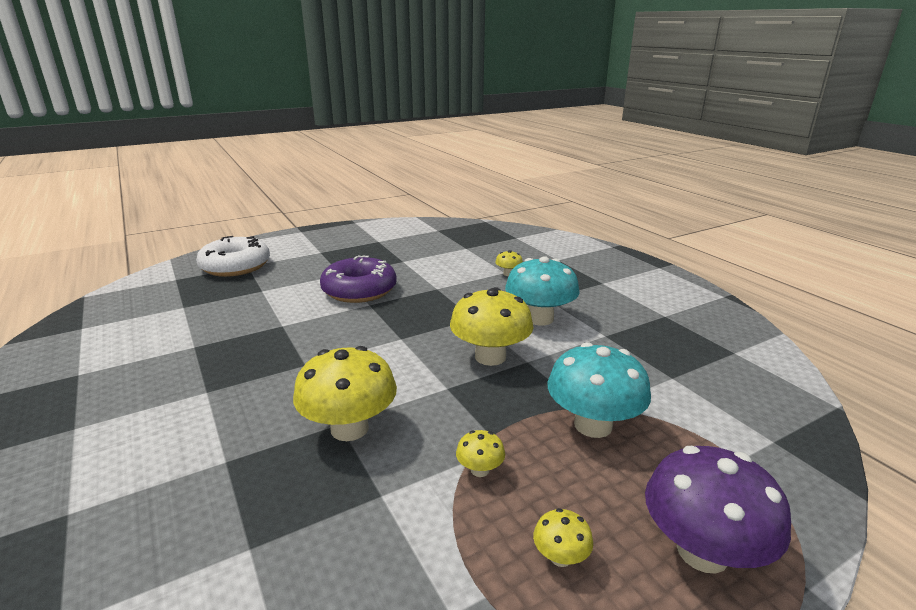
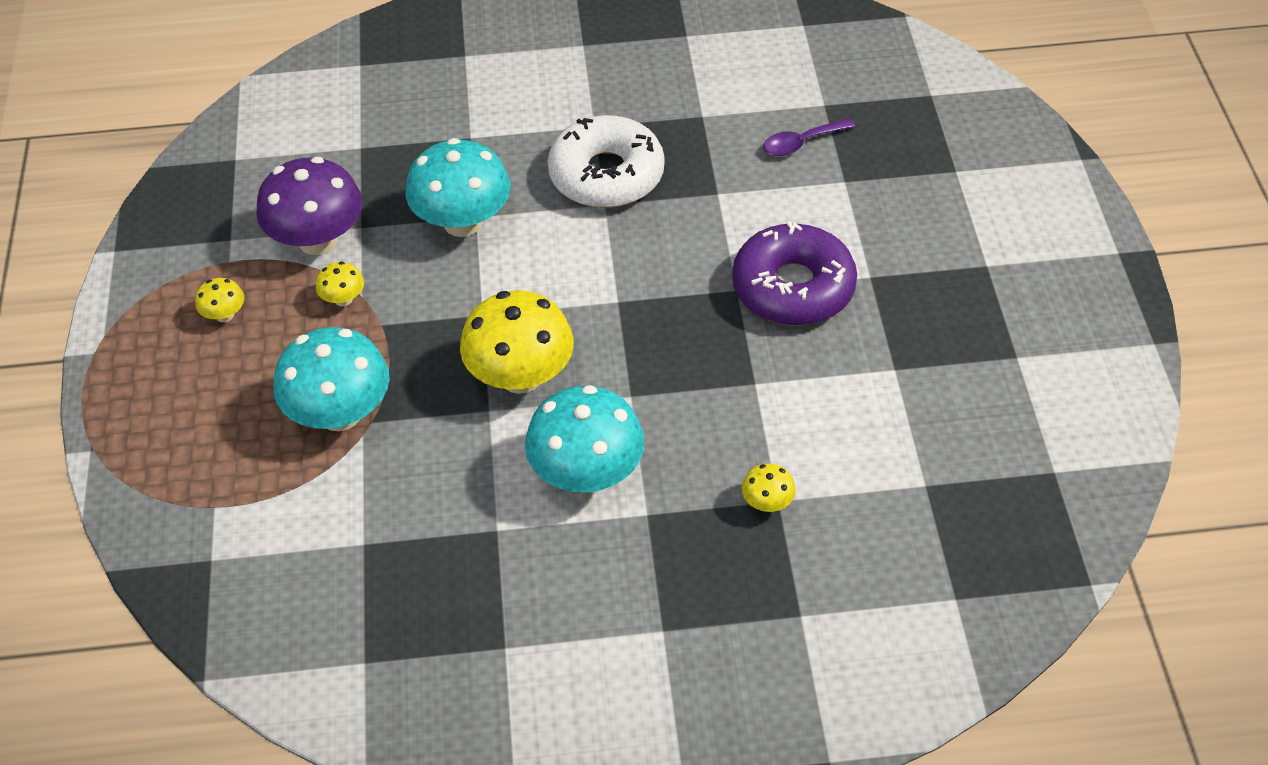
camera: 115 degrees right, 25 degrees up
(225, 307) = (801, 143): none -> purple spoon
(235, 266) = (958, 157): white donut -> white donut (606, 175)
(349, 428) = (463, 222): yellow mushroom -> turquoise mushroom
(702, 551) = (162, 405): purple mushroom -> purple mushroom (318, 240)

